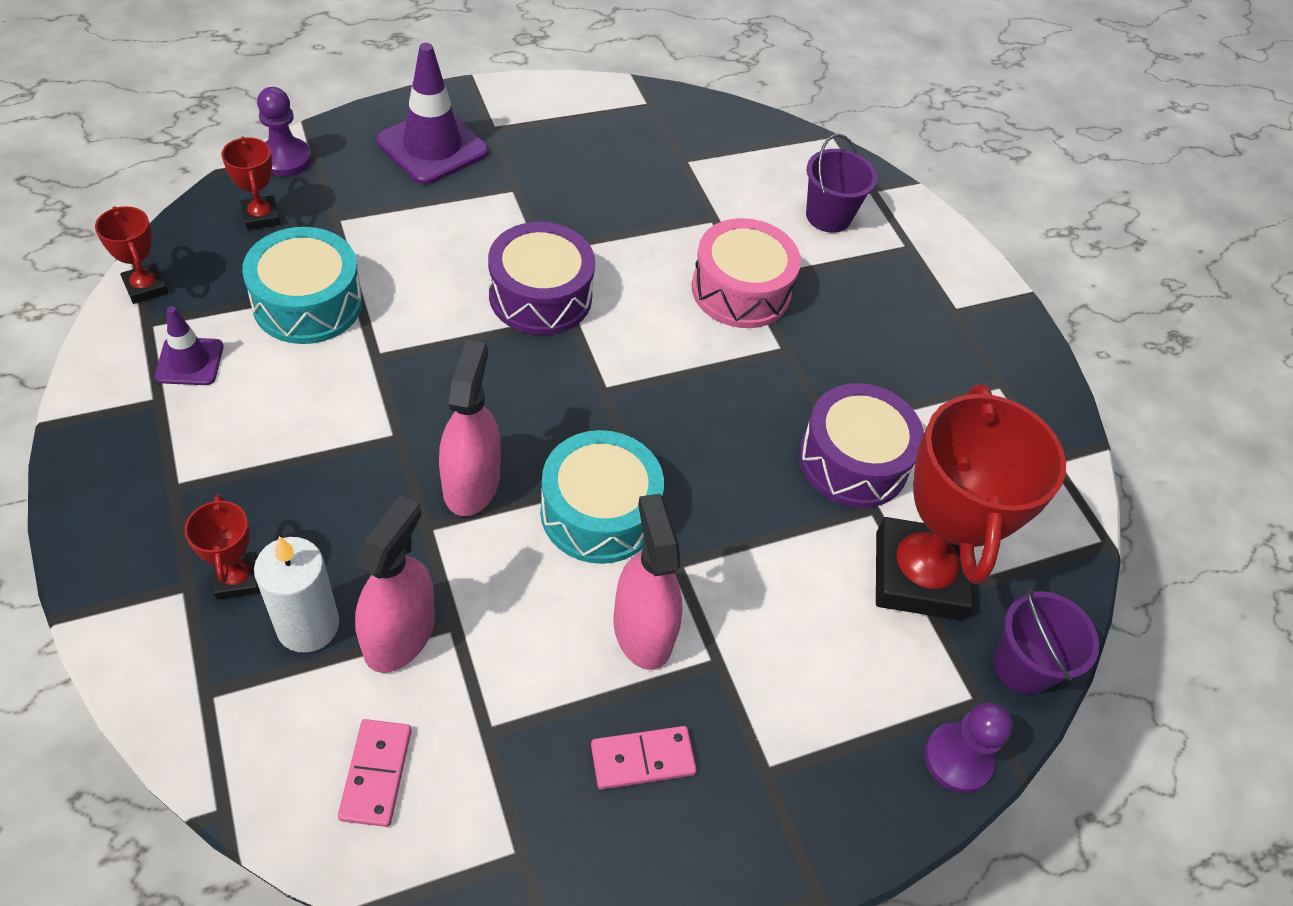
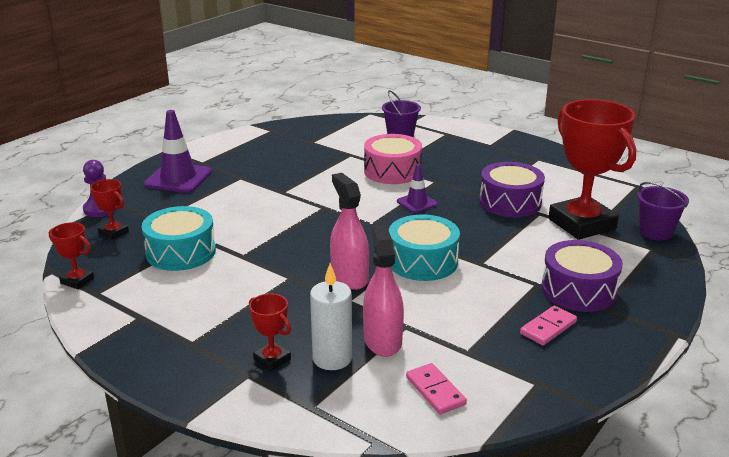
camera: 25 degrees left, 25 degrees down
(189, 361) = (140, 296): purple traffic cone -> purple traffic cone (417, 203)
(540, 296) = (300, 206): purple drum -> purple drum (578, 290)
(642, 630) = (493, 289): pink spray bottle -> none
(957, 759) = (669, 268): purple pawn -> none

